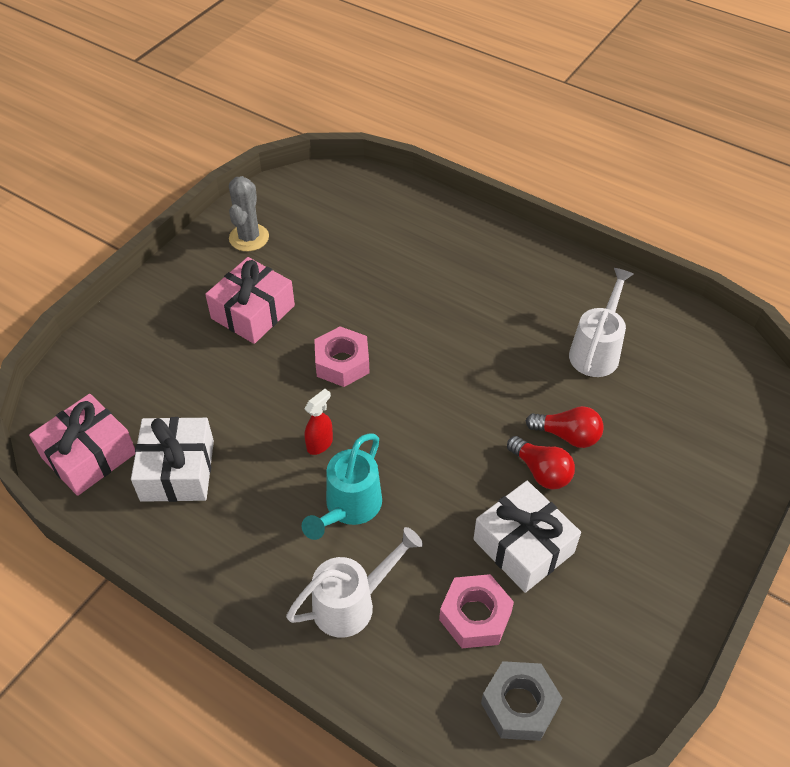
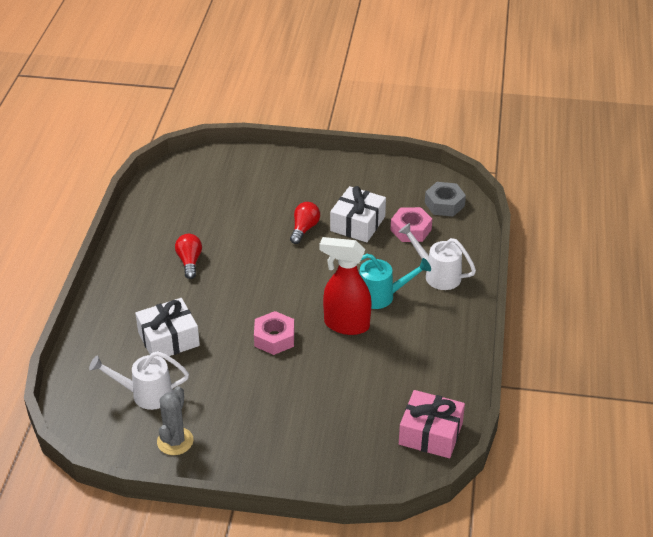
camera: 115 degrees left, 10 degrees down
(177, 470) = (410, 383): white gift -> white gift (168, 339)
(249, 238) = (175, 441): grey cactus -> grey cactus turned 60 degrees counterclockwise
(253, 312) = (254, 404): pink gift -> none
(320, 444) = (346, 325): red spray bottle -> red spray bottle, size x2.14
(567, 435) = (271, 225): red light bulb -> red light bulb (189, 262)
(596, 351) = (196, 228): white watering can -> white watering can (146, 394)

